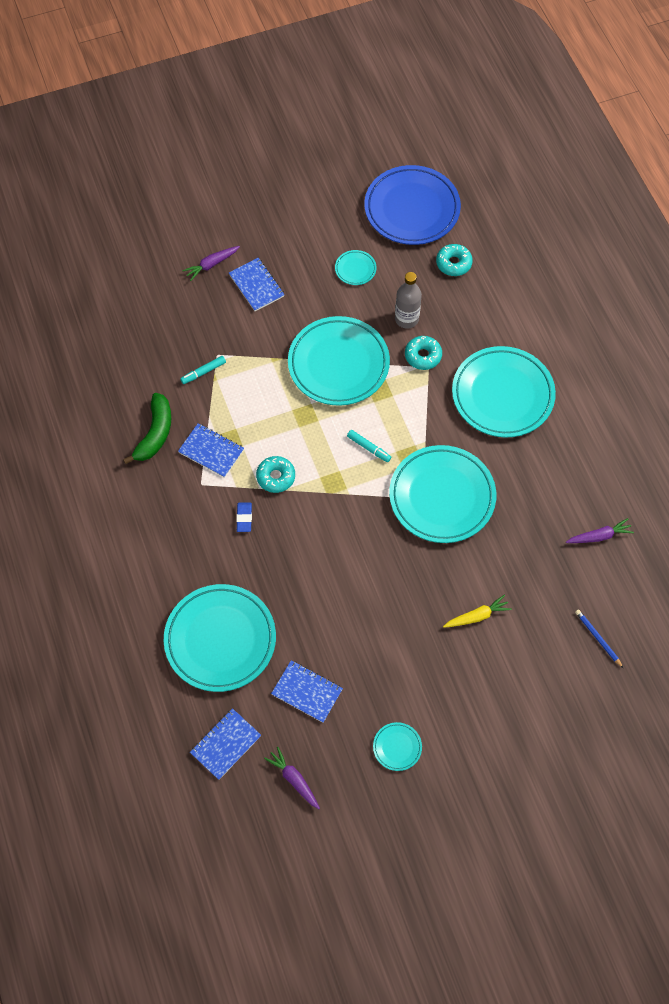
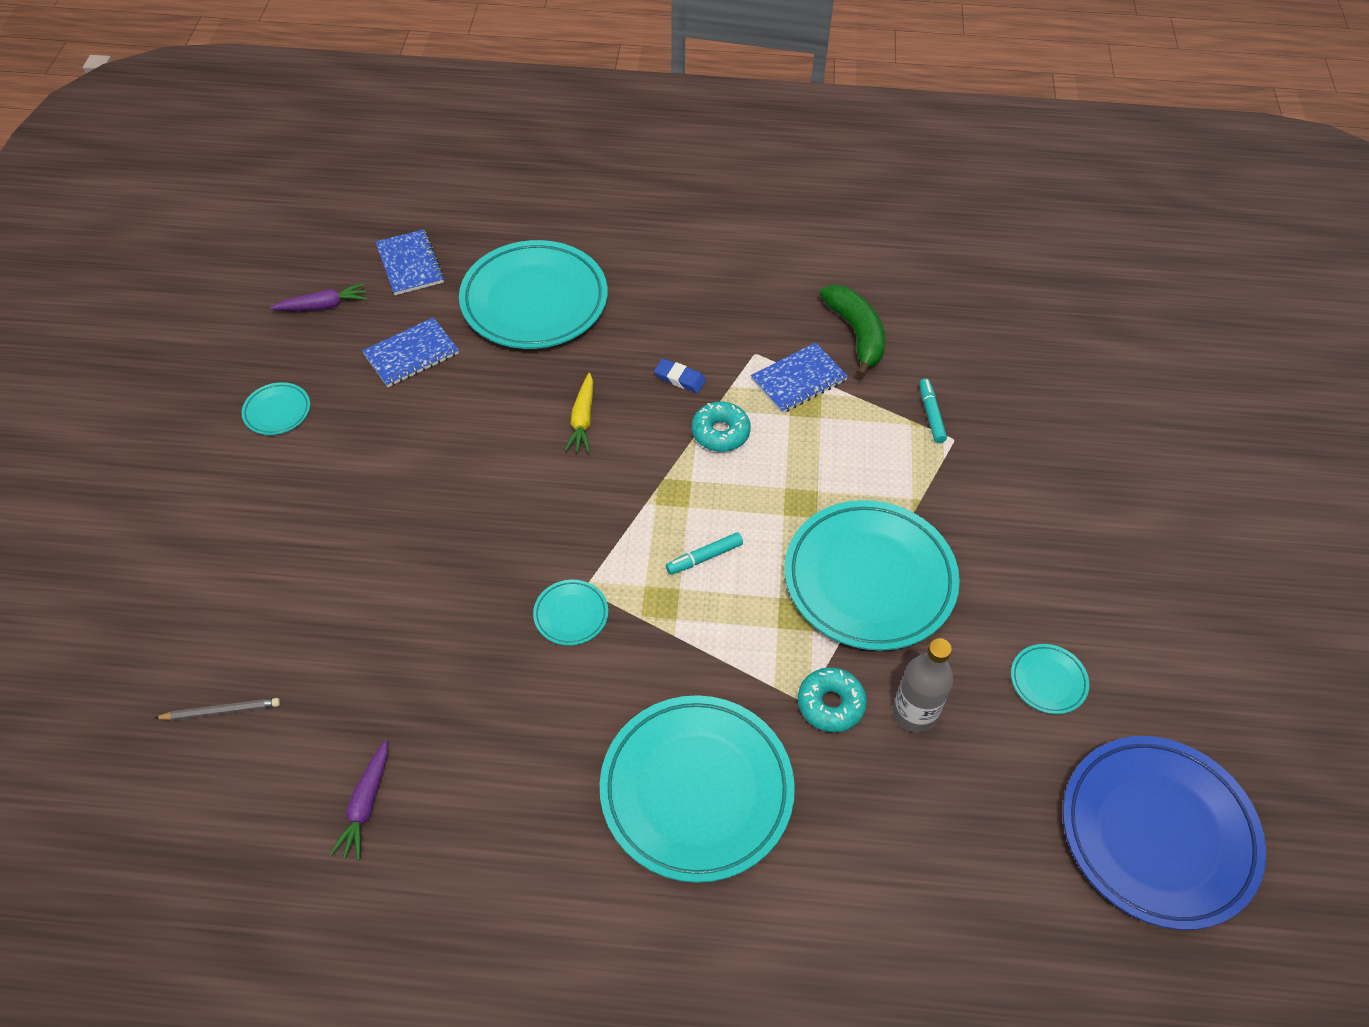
camera: 115 degrees right, 10 degrees down
(155, 433) = (856, 334): green banana -> green banana turned 150 degrees counterclockwise
(211, 265) = (1125, 489): purple carrot -> none
(256, 285) = (1063, 531): blue notebook -> none
(442, 497) = (571, 615): turquoise plate -> turquoise plate, size x0.42
(453, 263) = (1005, 847): turquoise donut -> none
(477, 616) = (368, 573): yellow carrot -> yellow carrot (582, 419)
(598, 638) = (221, 711): blue pencil -> grey pencil

